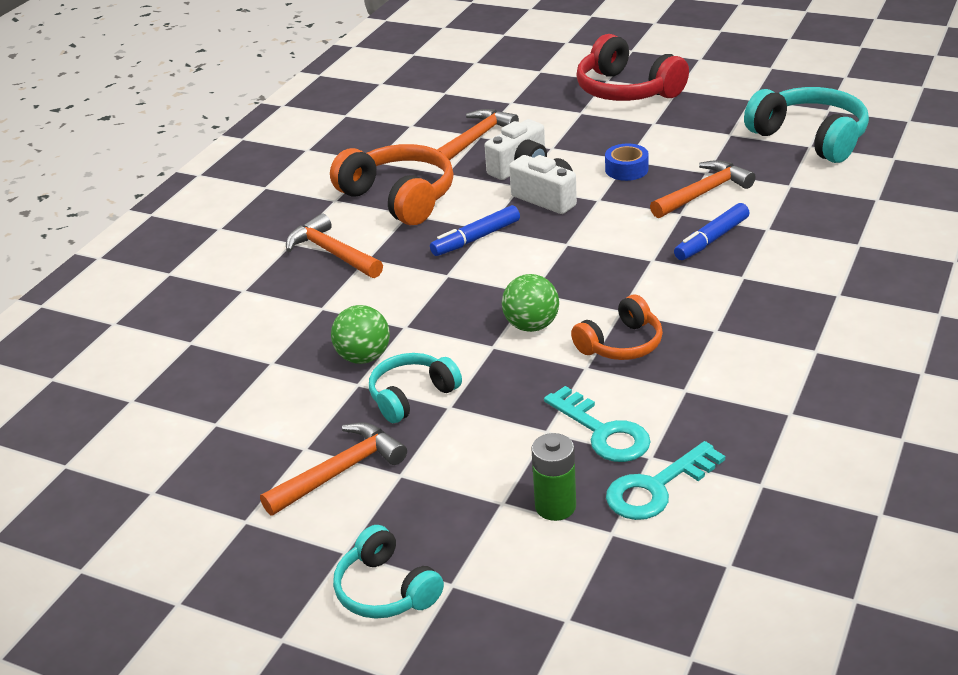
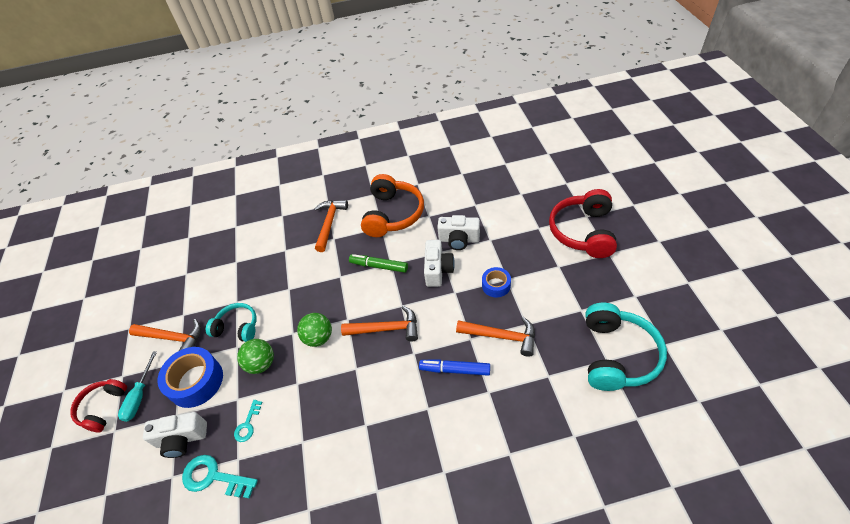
camera: 55 degrees right, 15 degrees up
(364, 357) = (256, 290): green ball -> green ball (261, 364)
(386, 590) = (103, 407): turquoise headphones -> red headphones
(416, 538) = (139, 396): none -> turquoise screwdriver
(463, 466) = (196, 381): none -> blue tape
(476, 139) = (471, 205): orange hammer -> orange hammer (386, 329)
(476, 238) = (379, 266): blue marker -> green marker
(555, 506) = (182, 439): green battery -> white camera
(603, 432) = (247, 424): turquoise key -> turquoise key, size x0.58
(621, 344) = (326, 387): orange headphones -> none

